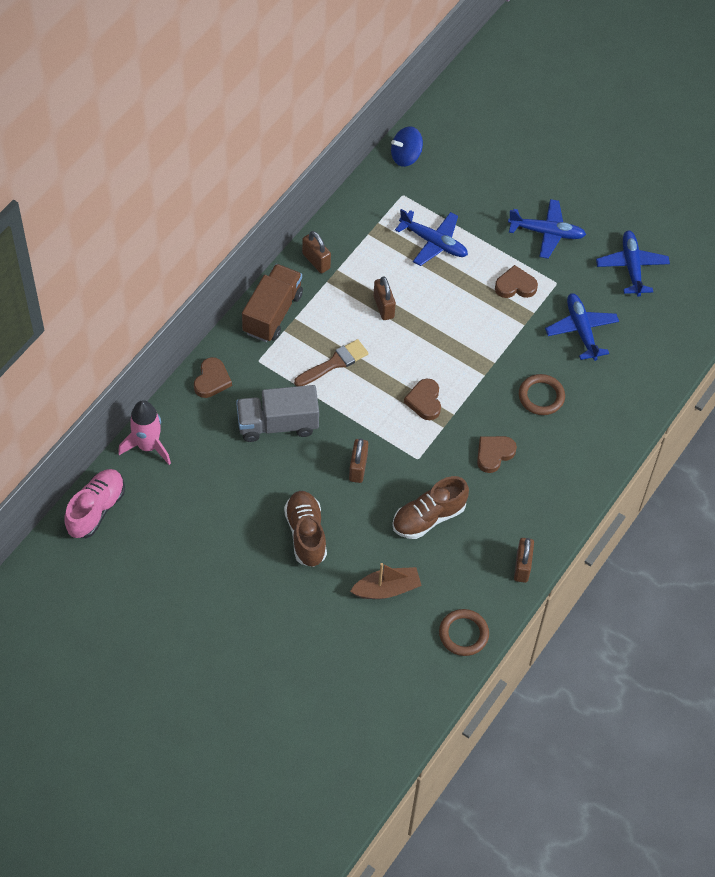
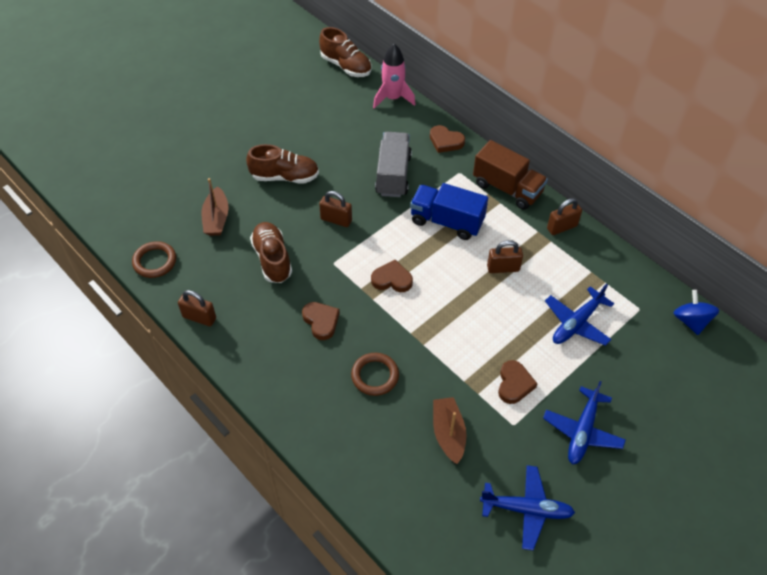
camera: 105 degrees right, 5 degrees down
(96, 509) = (346, 66): pink shoe -> brown shoe
(334, 363) = (447, 221): brown brush -> blue truck
(581, 330) = (448, 433): blue plane -> brown boat

